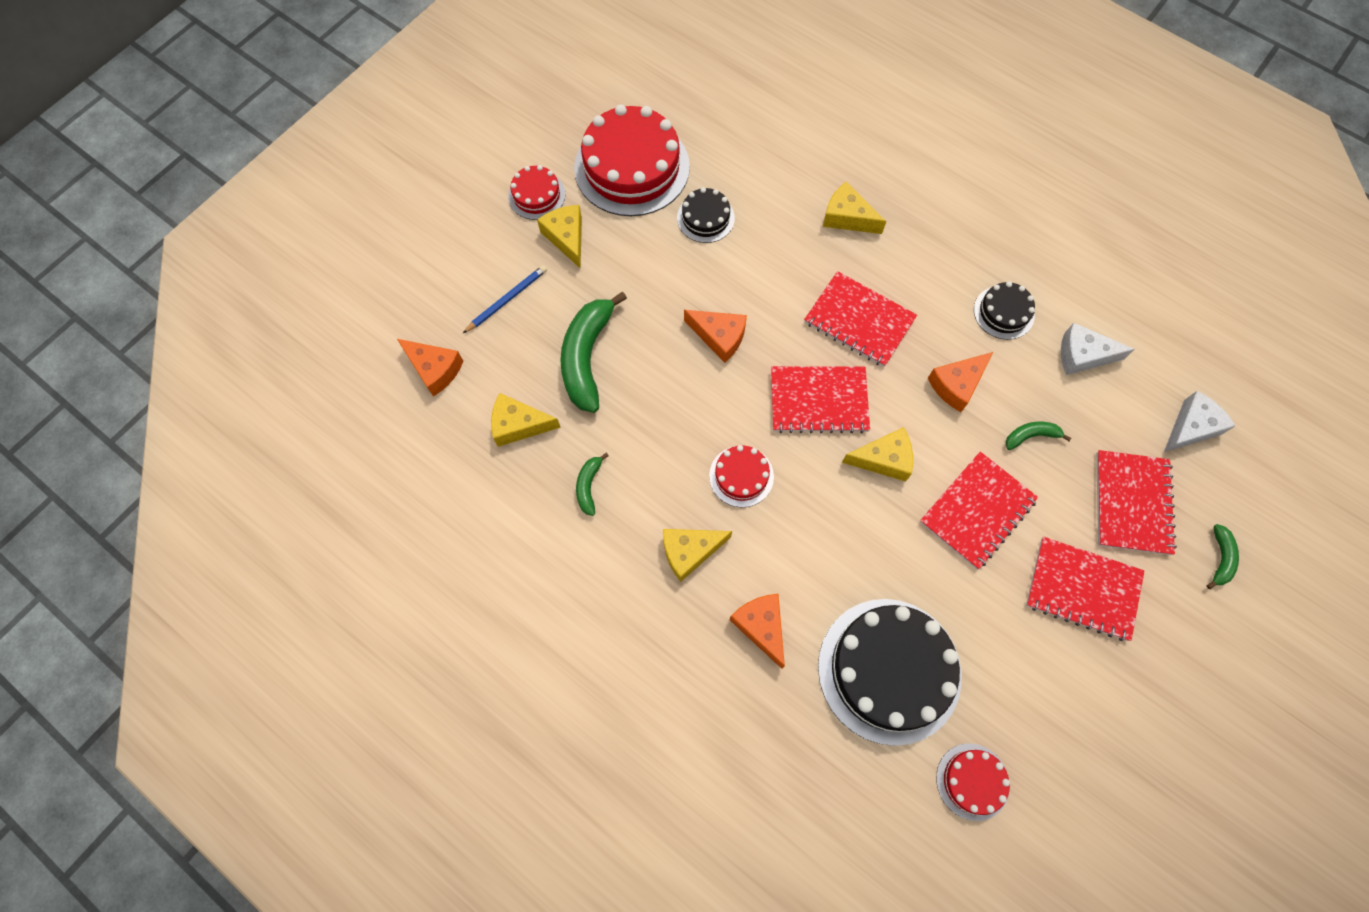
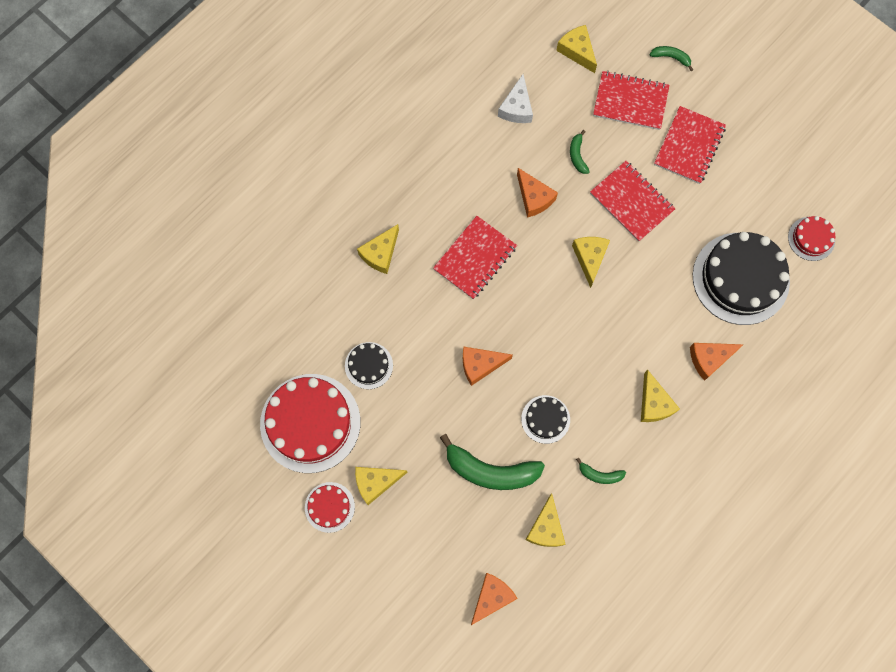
camera: 85 degrees left, 5 degrees up
(507, 300) = (431, 535): blue pencil -> none
(719, 337) = (480, 365): orange cheese -> orange cheese turned 135 degrees counterclockwise
(741, 476) = (597, 361): red cake -> none
(818, 401) = (540, 297): red notebook -> none
(1003, 312) = (477, 154): black cake -> black cake (545, 419)
(1191, 427) = (577, 51): white cheese -> yellow cheese

